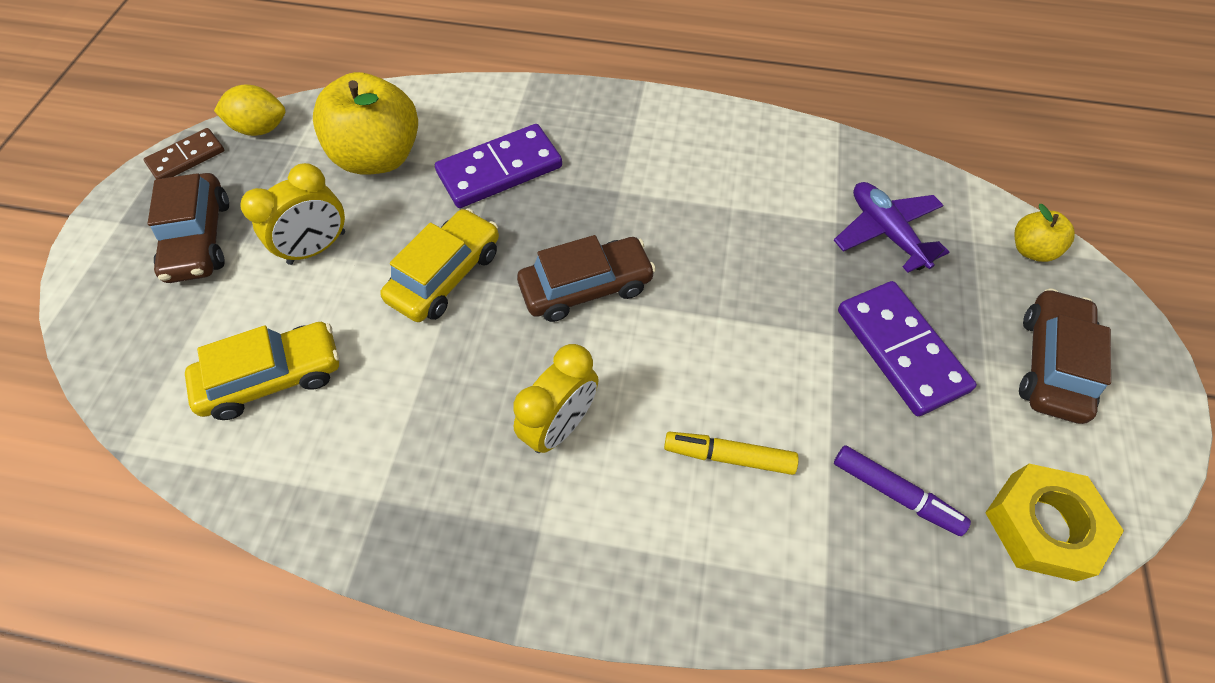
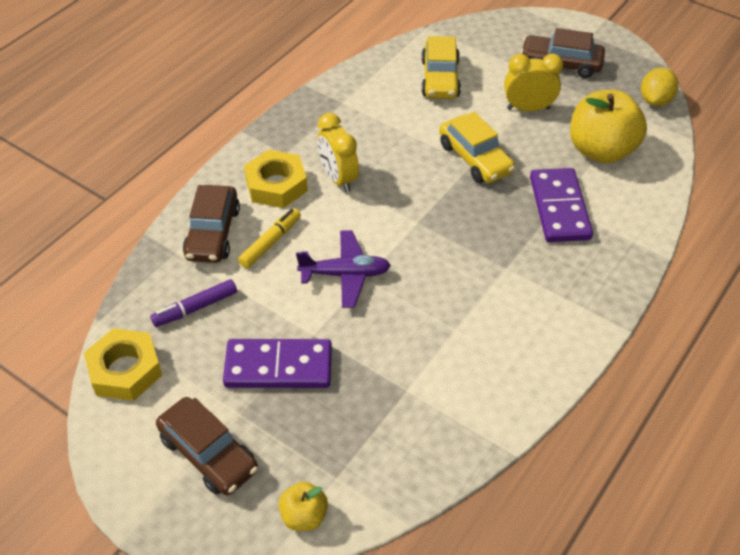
camera: 115 degrees right, 10 degrees down
(186, 158) = (638, 65): brown domino -> none
(317, 248) = (528, 108): yellow clock -> yellow clock turned 105 degrees clockwise
(586, 287) = (428, 220): brown car -> brown car (213, 233)
(616, 507) = (276, 185): none -> yellow nut
(885, 232) = (379, 418): purple plane -> purple plane (345, 274)

